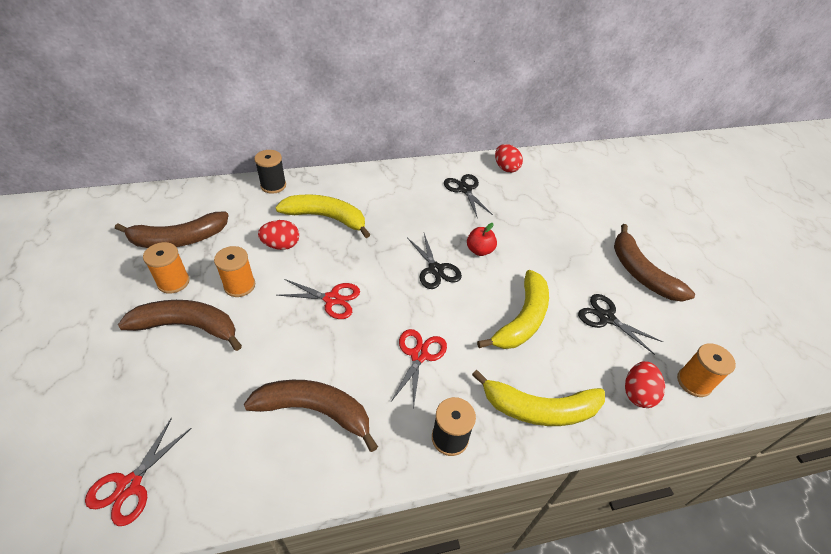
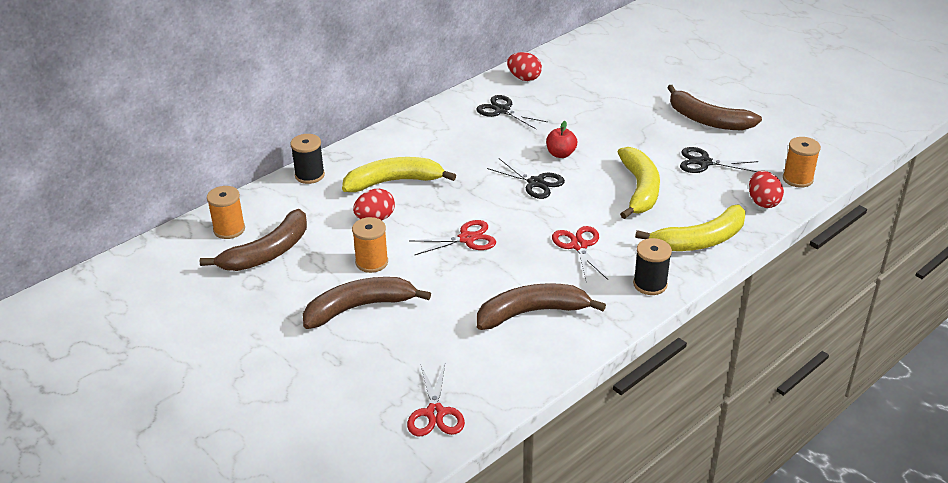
camera: 25 degrees left, 10 degrees down
(173, 282) = (305, 284): orange spool -> orange spool (229, 229)

